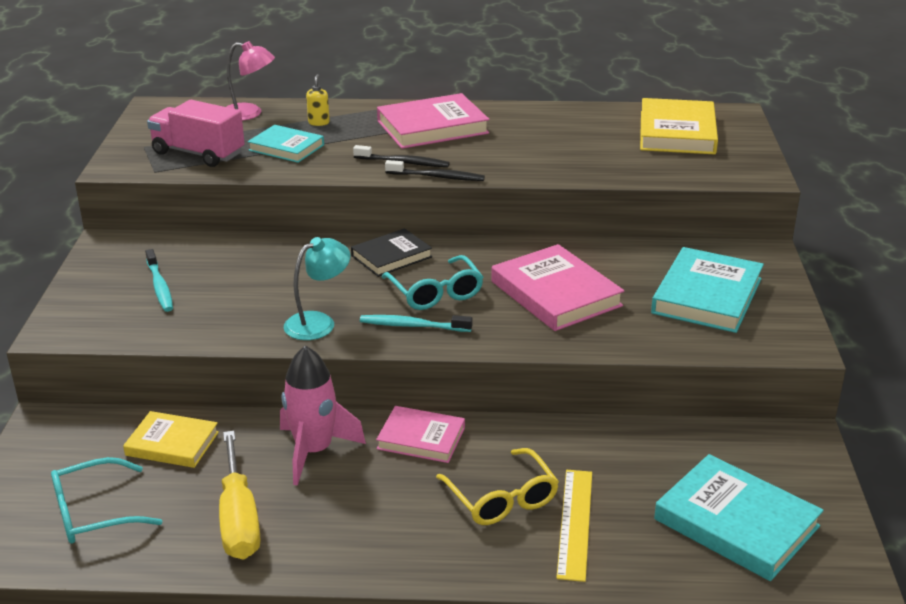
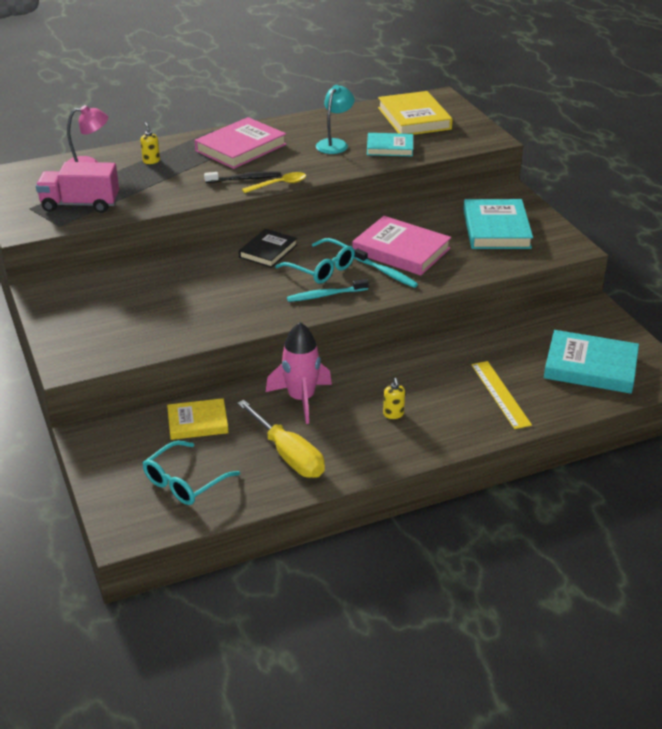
camera: 25 degrees left, 5 degrees up
(160, 287) = (117, 313): turquoise toothbrush -> turquoise toothbrush (386, 273)
(286, 148) = (145, 186): turquoise book -> turquoise book (390, 148)
(318, 322) = (258, 309): turquoise lamp -> turquoise lamp (335, 144)
(410, 506) = (393, 414): none -> yellow soap dispenser
(421, 438) = (365, 371): pink book -> none
(437, 177) = (279, 184): black toothbrush -> yellow spoon
(502, 498) = (446, 393): yellow glasses -> none

